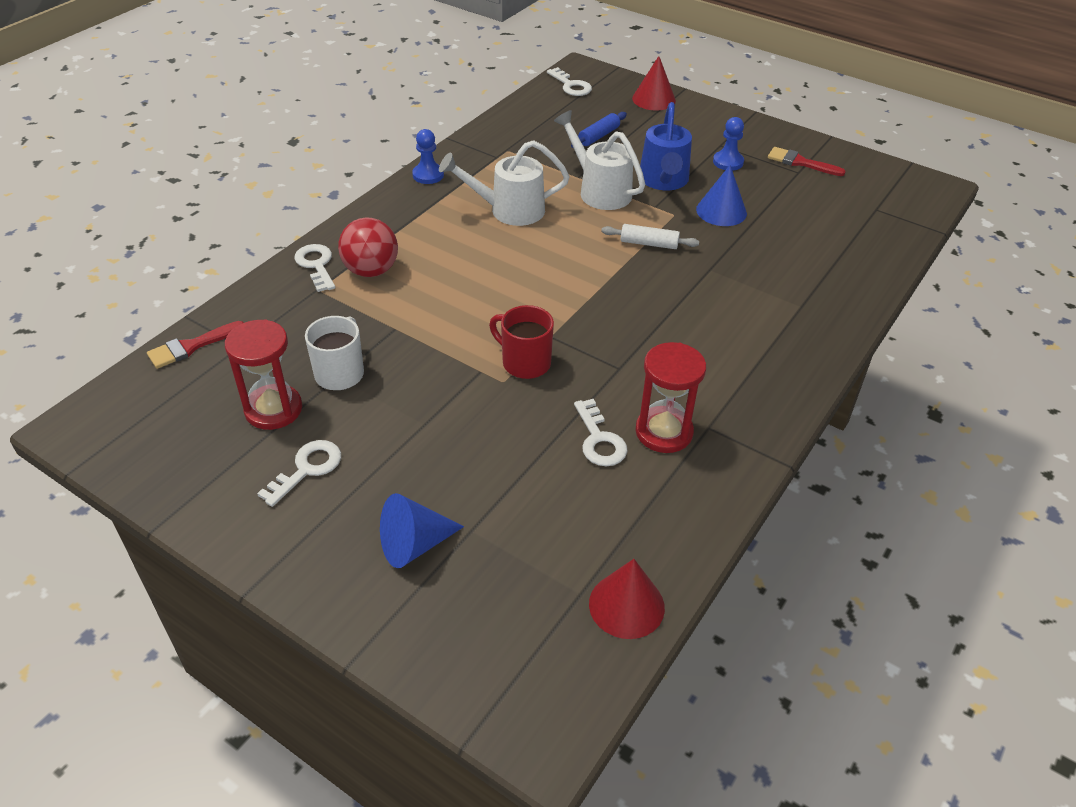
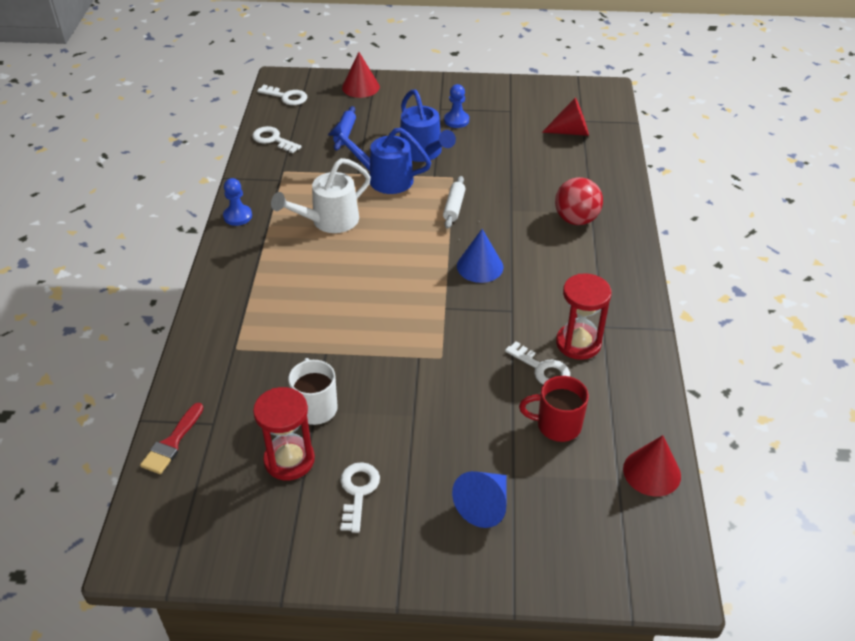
camera: 30 degrees left, 0 degrees up
(316, 265) = (214, 329): white key -> white key (273, 139)
(371, 270) = (264, 315): red ball -> red ball (576, 219)
(524, 363) = (444, 336): red mug -> red mug (557, 425)
(599, 190) = (383, 178): white watering can -> blue watering can
(649, 244) = (454, 207): white rolling pin -> white rolling pin turned 60 degrees counterclockwise
(721, 211) = (483, 161): blue cone -> blue cone (480, 266)
(800, 162) = (506, 102): red brush -> none
(851, 216) = (571, 132): none -> red cone

